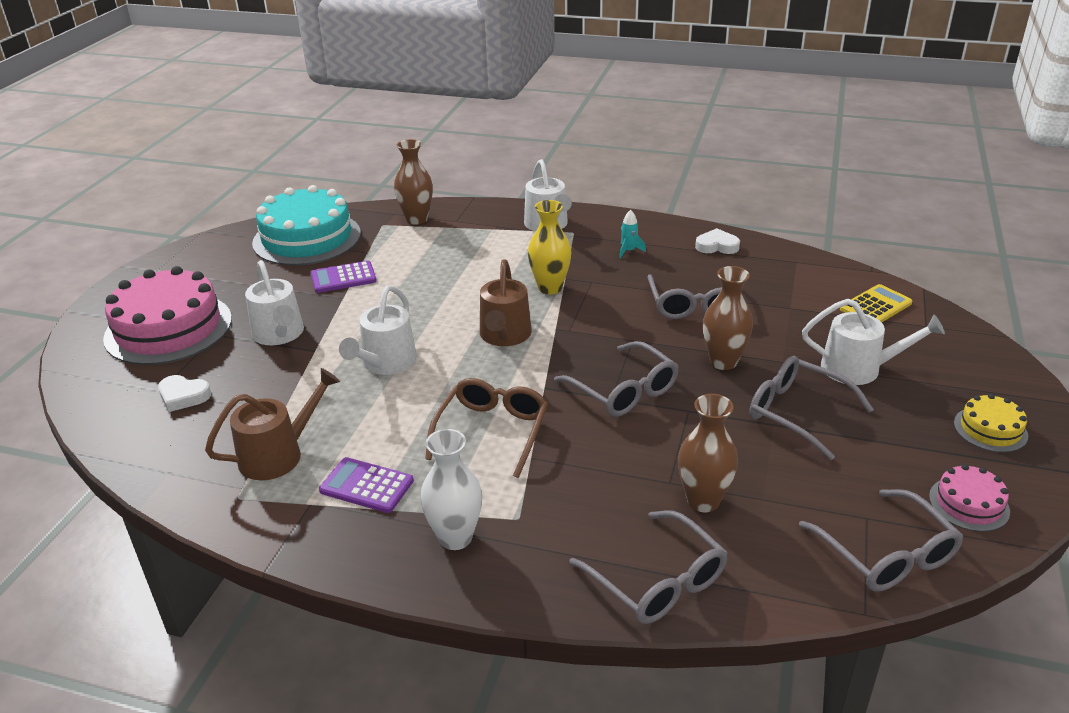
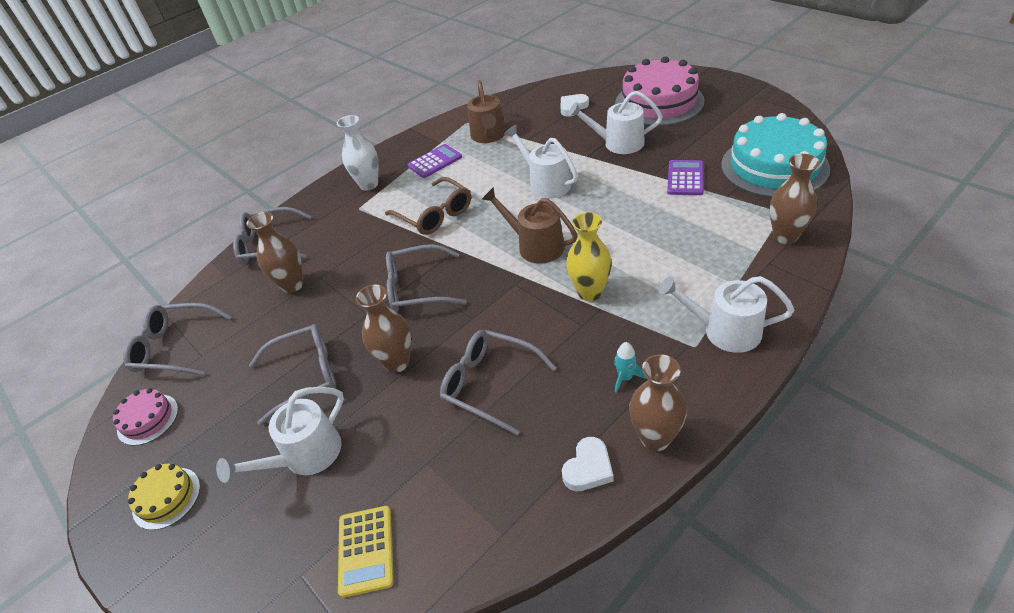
camera: 125 degrees right, 10 degrees up
(668, 230) = (655, 438): none -> brown vase

